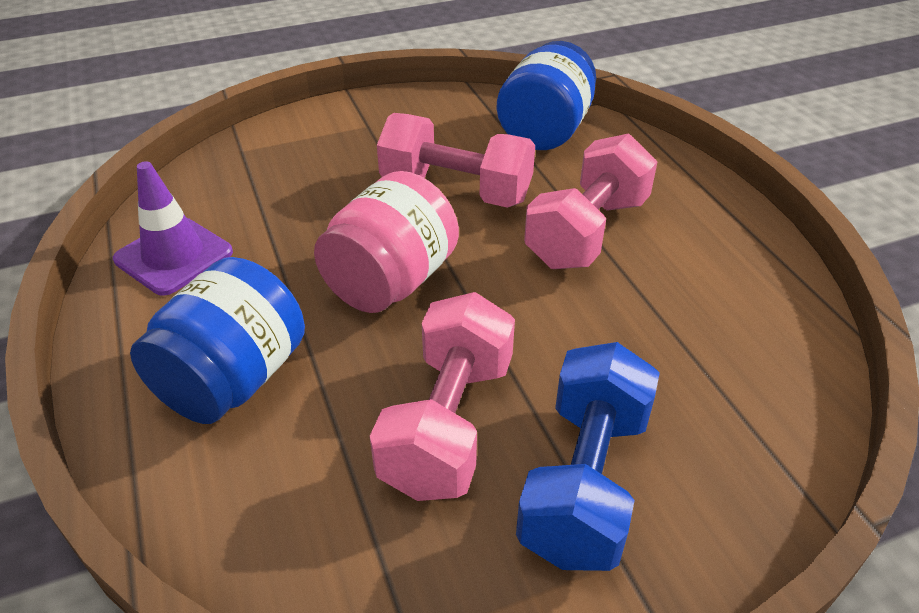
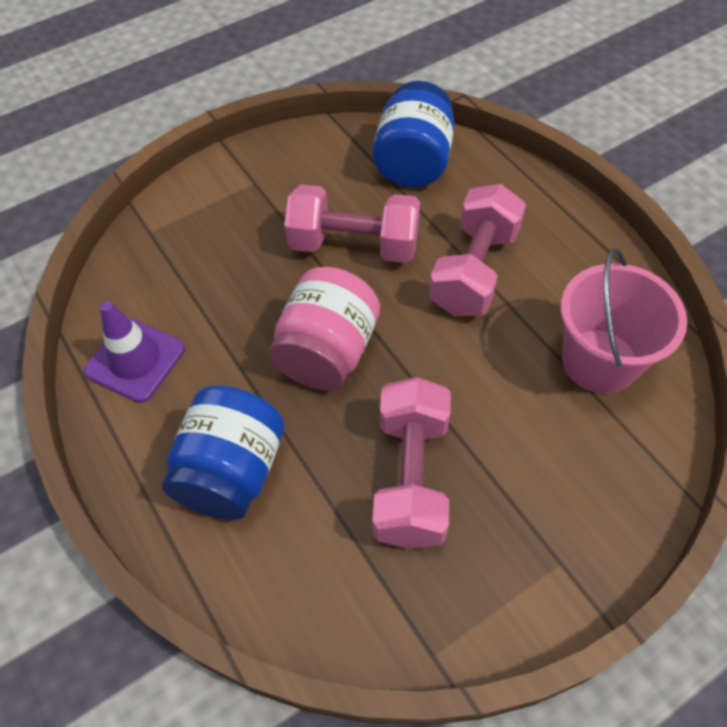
camera: 10 degrees left, 15 degrees up
(584, 482) = (522, 505): blue dumbbell -> none
(723, 342) = (599, 361): none -> pink bucket

